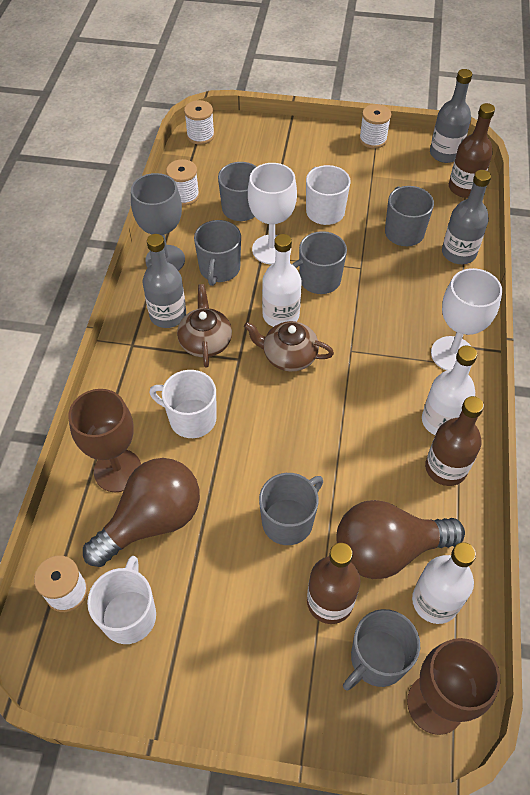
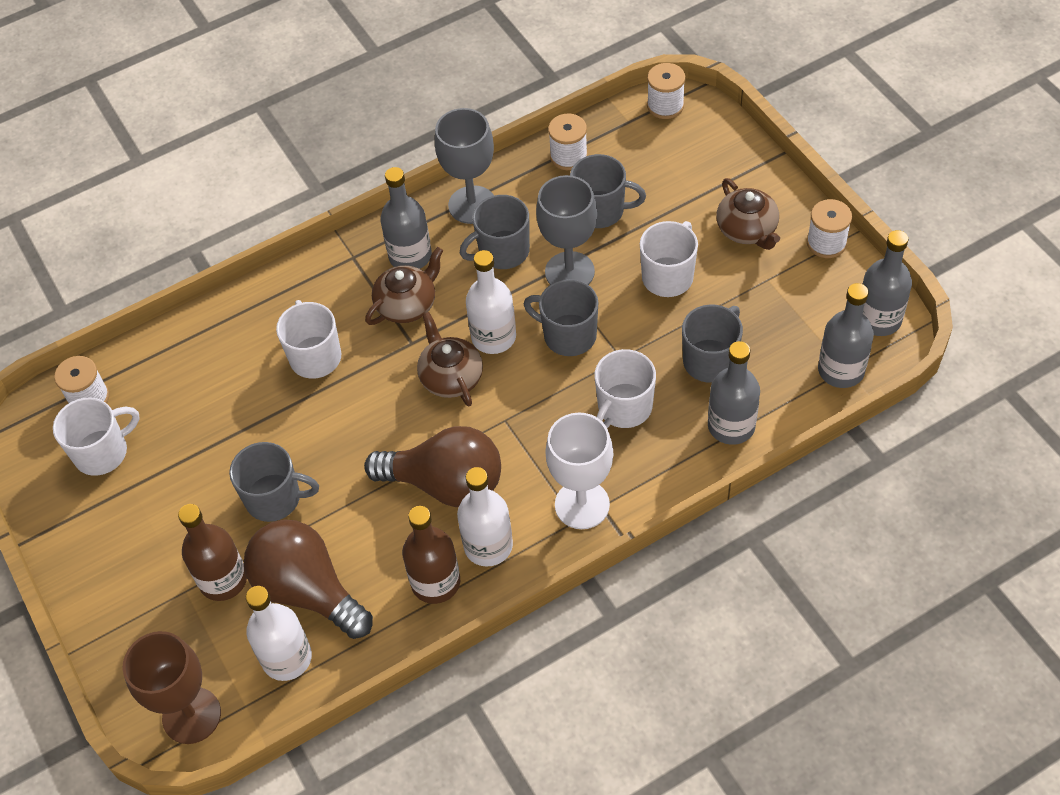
camera: 55 degrees right, 0 degrees up
(118, 470) = (219, 346): brown goblet -> none
(152, 521) = (194, 404): brown light bulb -> brown light bulb (446, 483)
(271, 249) = (569, 272): white goblet -> grey goblet
(329, 161) = (747, 230): none -> brown teapot
(377, 659) = (198, 648): grey mug -> none
(399, 289) = (624, 408): none -> white mug
(464, 188) = (841, 370): brown bottle -> grey bottle

